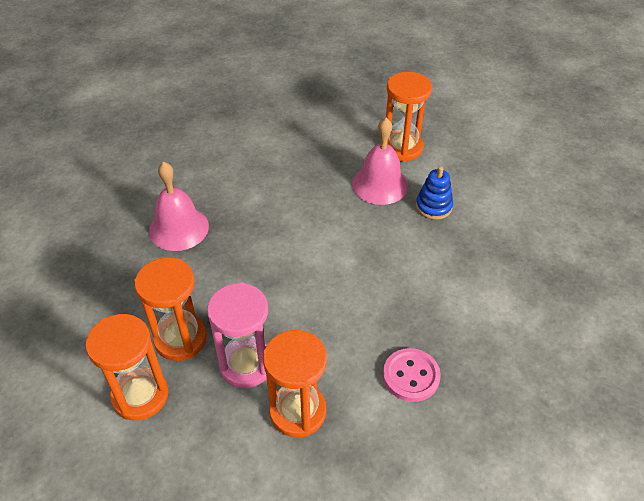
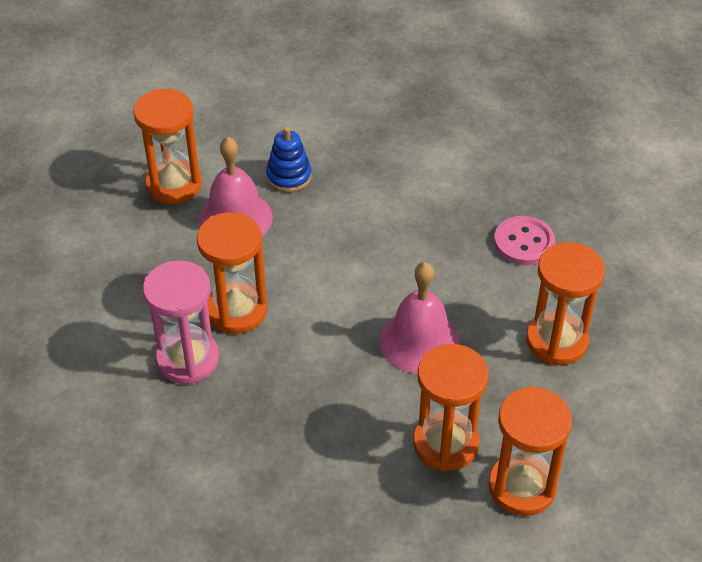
camera: 80 degrees left, 0 degrees up
(179, 228) = (255, 439): pink bell -> pink bell (419, 341)
(246, 365) = (492, 380): pink hourglass -> pink hourglass (188, 359)
(290, 200) = (237, 310): none -> orange hourglass

